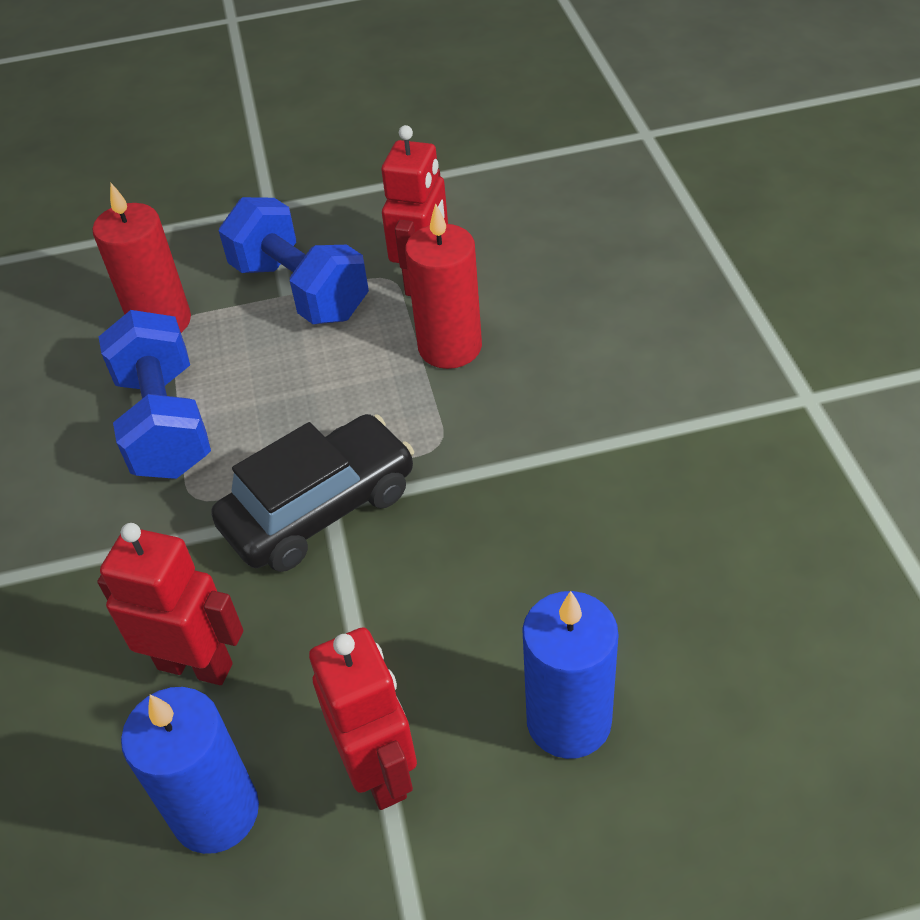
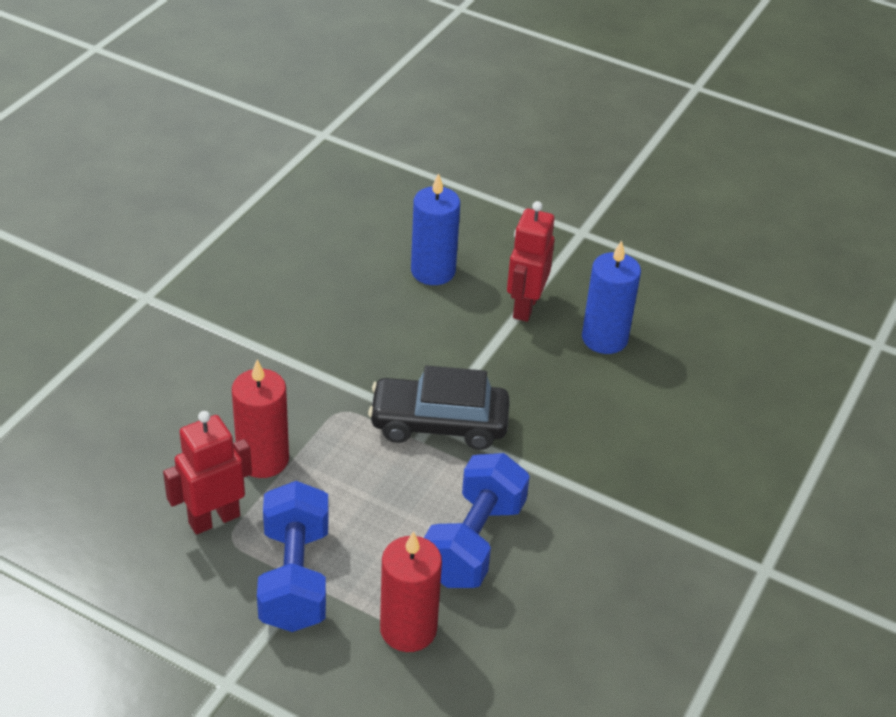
camera: 145 degrees left, 5 degrees down
(195, 665) = (568, 397): red robot -> none

